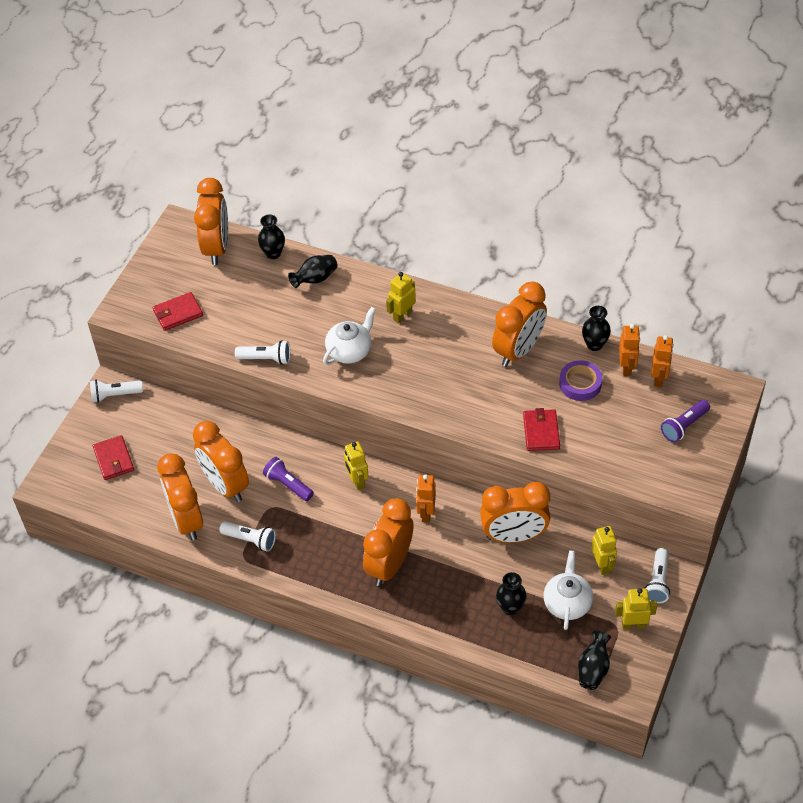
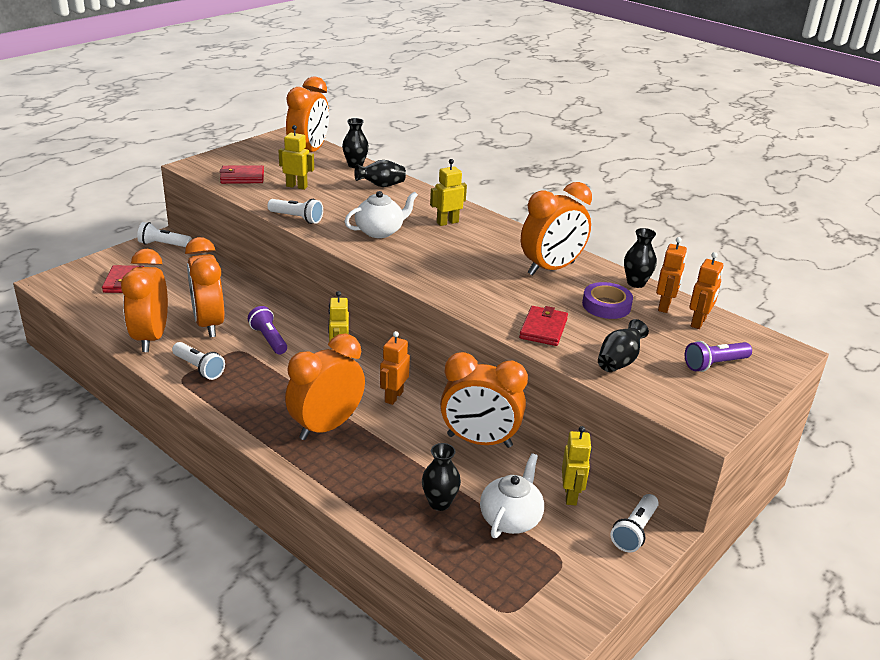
camera: 15 degrees right, 20 degrees down
(593, 669) = (511, 596): black vase -> black vase (619, 361)
(633, 625) = (584, 565): yellow robot -> yellow robot (296, 186)

